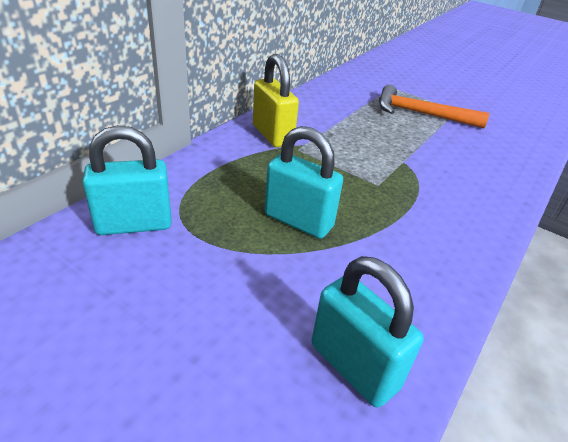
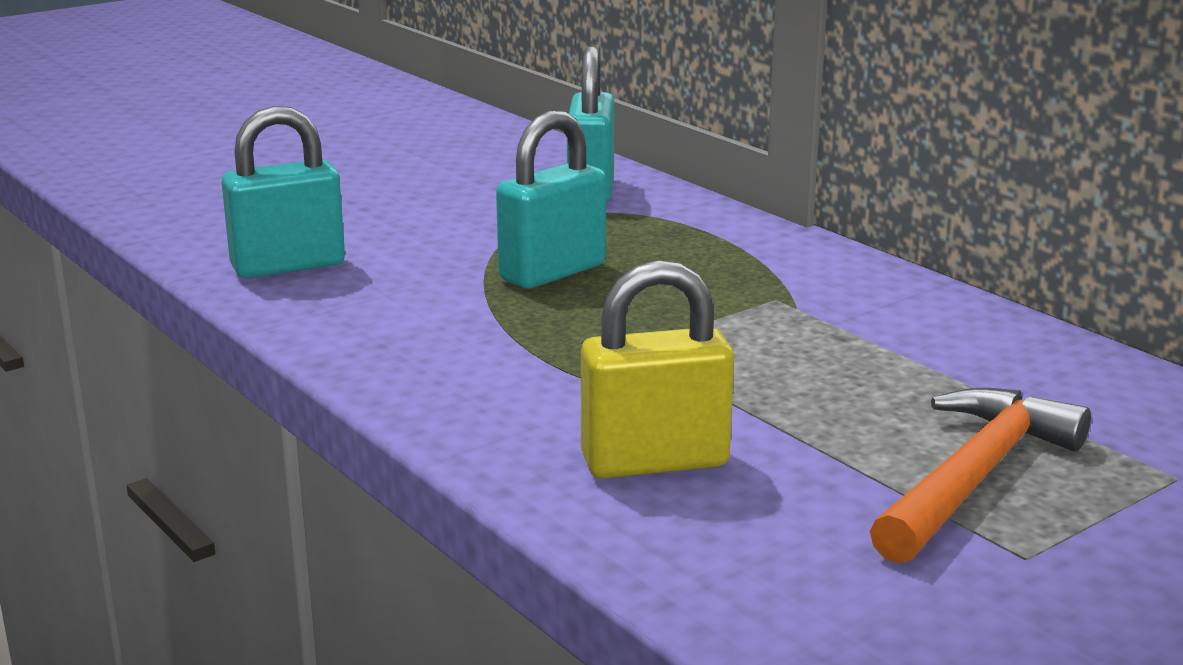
camera: 110 degrees right, 15 degrees down
(272, 135) = (834, 284): yellow padlock -> yellow padlock (654, 461)

